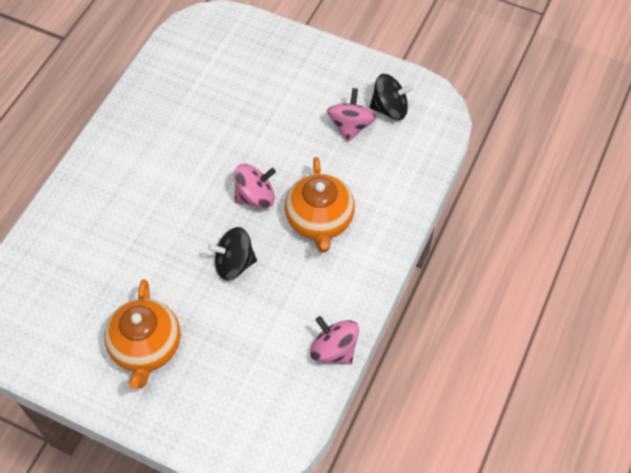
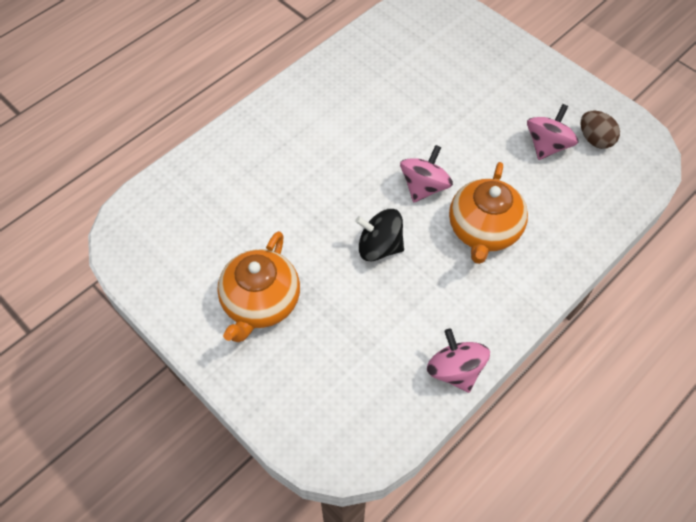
camera: 20 degrees right, 0 degrees up
(255, 197) = (424, 187): pink spinning top -> pink spinning top turned 60 degrees counterclockwise
(390, 108) = (595, 139): black spinning top -> brown egg

